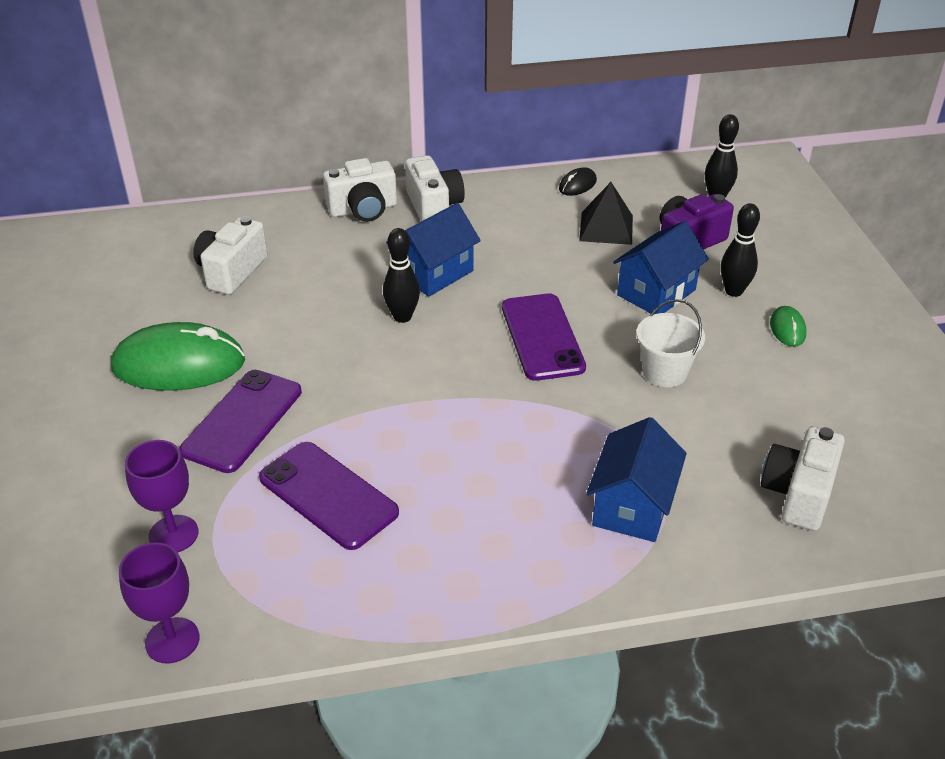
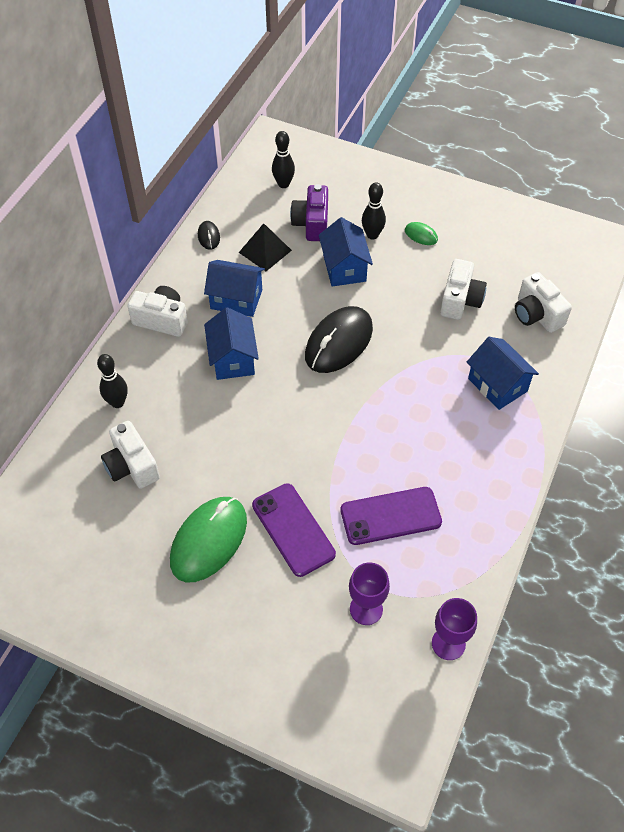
camera: 55 degrees left, 15 degrees up
(363, 209) = (128, 358): white camera -> white camera (460, 300)
(402, 317) = (262, 398): black bowling pin -> black bowling pin (117, 402)
(516, 239) = (236, 299): none -> blue house
(542, 337) = (339, 342): purple phone -> black mouse
(664, 372) = (412, 308): white bucket -> none

